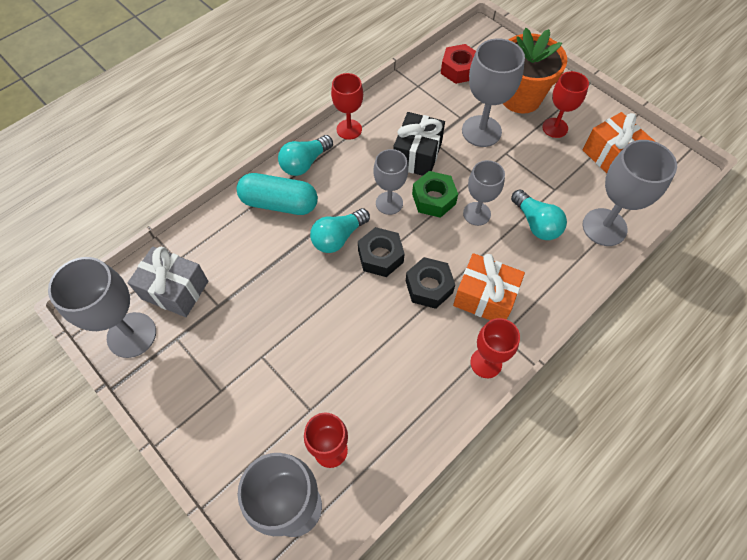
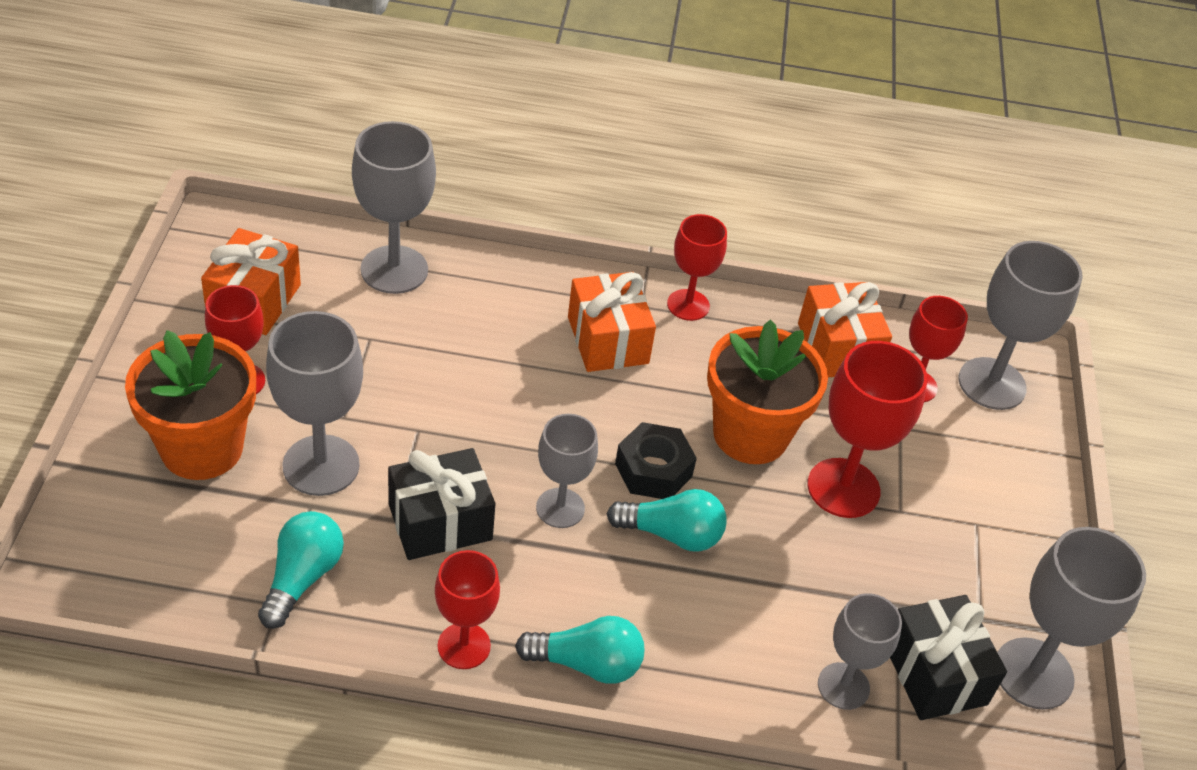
camera: 135 degrees left, 15 degrees down
(175, 290) = (934, 673): grey gift -> black gift
(279, 203) = (688, 646): turquoise capsule -> none
(298, 339) = (843, 488): none -> red goblet
(367, 320) = (750, 434): none -> orange flower pot
(392, 427) = (838, 348): none -> orange gift
(429, 287) = (647, 398): black nut -> none
(433, 199) = (506, 460): green nut -> none
(459, 69) = (188, 564): red nut -> none
(476, 214) = (488, 402): grey goblet -> grey goblet (843, 686)
(536, 223) = (448, 335): turquoise light bulb -> turquoise light bulb (302, 578)

